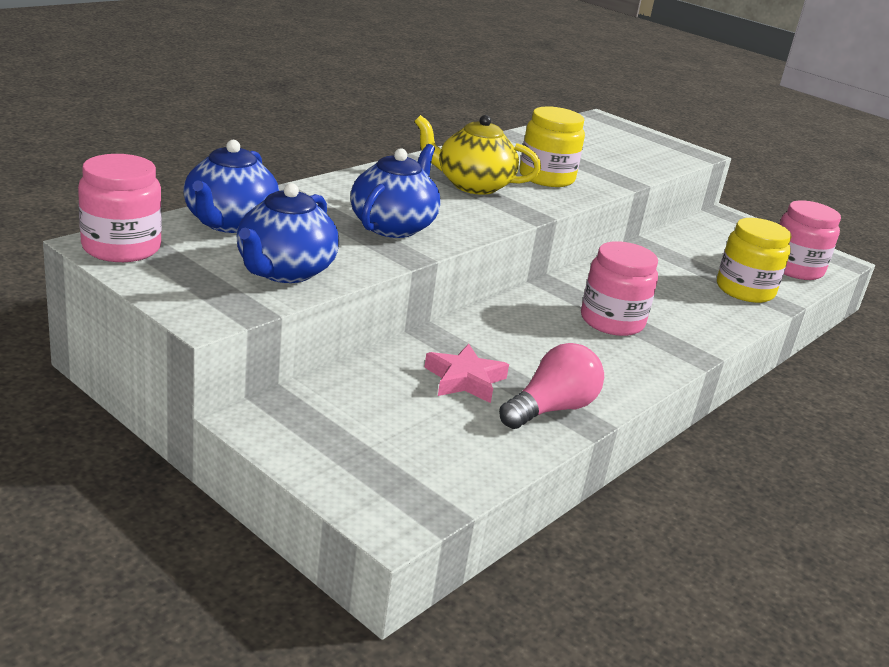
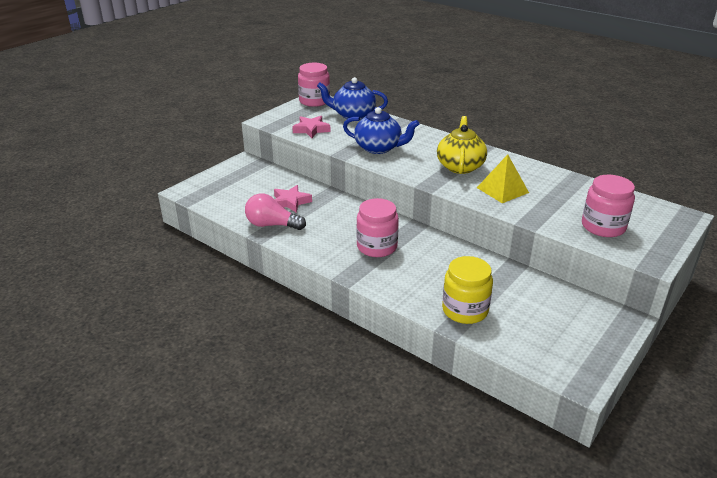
camera: 90 degrees right, 5 degrees up
(285, 271) = (311, 130): blue teapot -> pink star
(546, 177) = (502, 190): yellow jar -> yellow pyramid
(551, 409) = (272, 225): pink light bulb -> pink light bulb turned 150 degrees clockwise
(795, 269) = (533, 347): pink jar -> pink jar (603, 226)

